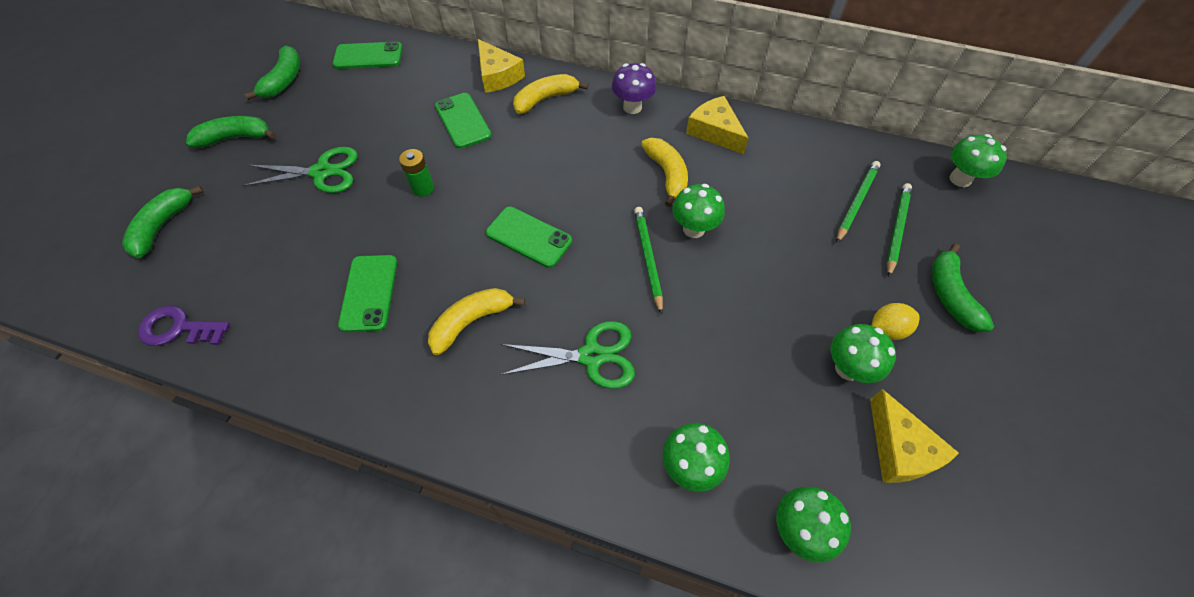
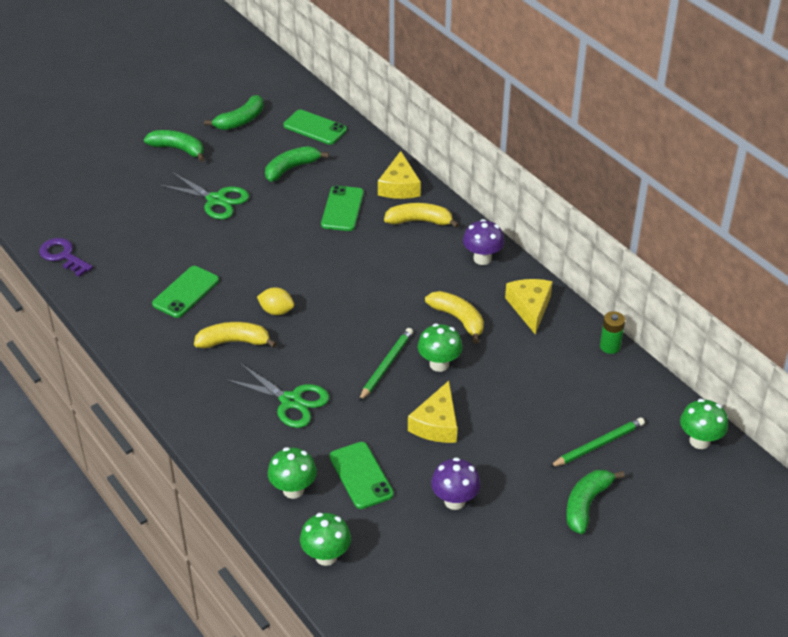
camera: 35 degrees right, 15 degrees down
(163, 226) = (94, 188): green banana -> green banana (291, 168)
(423, 188) = (274, 243): green battery -> green battery (610, 346)
(529, 237) = (317, 310): green phone -> green phone (361, 475)
(667, 174) = (458, 319): yellow banana -> yellow banana turned 60 degrees counterclockwise
(847, 368) = (454, 501): green mushroom -> purple mushroom
(856, 202) = (588, 411): green pencil -> none
(887, 329) = (510, 496): yellow lemon -> yellow lemon (276, 311)
(899, 449) = (437, 559): yellow cheese -> yellow cheese (437, 424)

